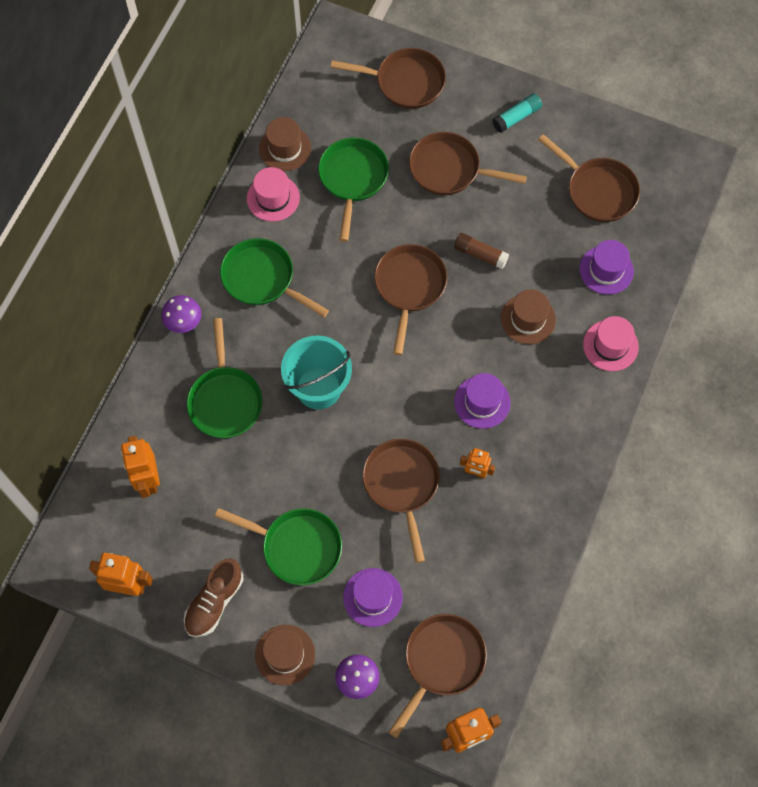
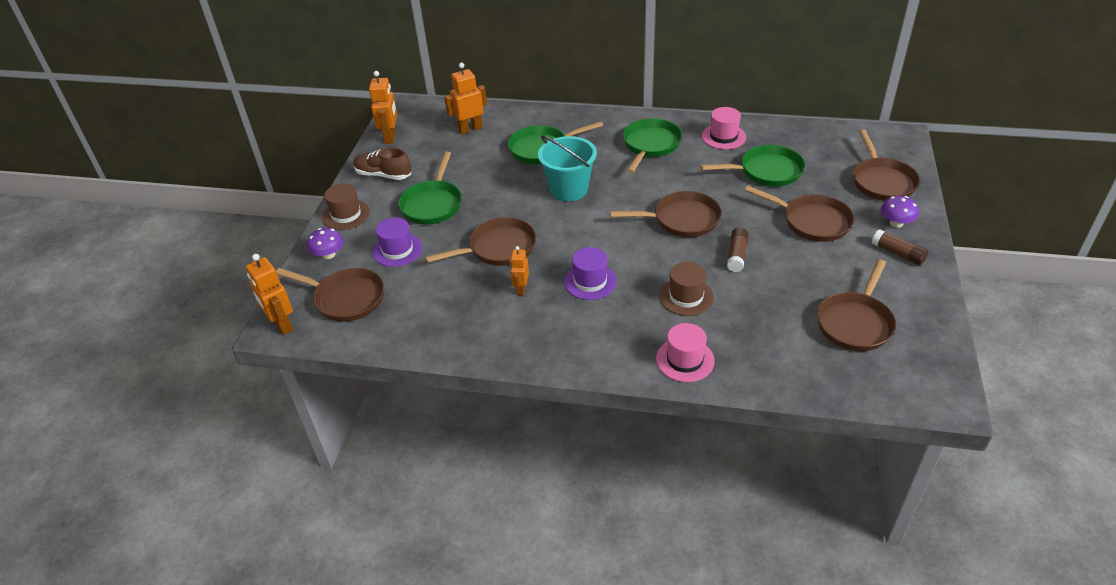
camera: 80 degrees right, 25 degrees down
(183, 321) = (598, 118): purple mushroom -> purple mushroom (896, 223)
(285, 148) = (771, 133): brown hat -> none
(449, 169) = (812, 221): brown pan -> brown pan turned 120 degrees clockwise
(516, 117) = (898, 253): turquoise glue stick -> brown glue stick
(606, 270) = (768, 343): purple hat -> none

